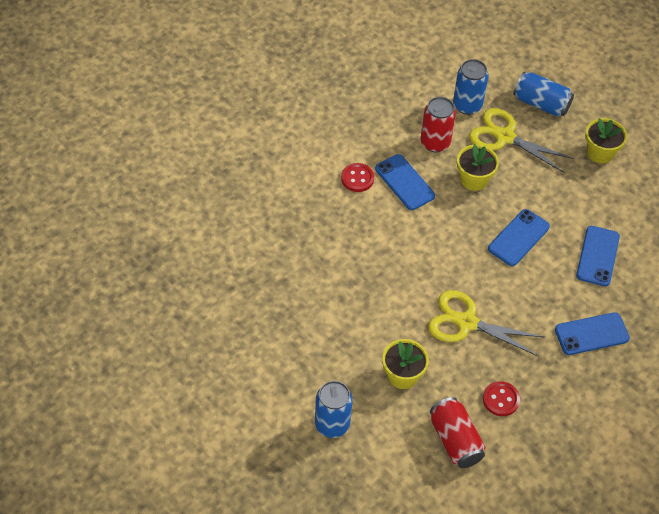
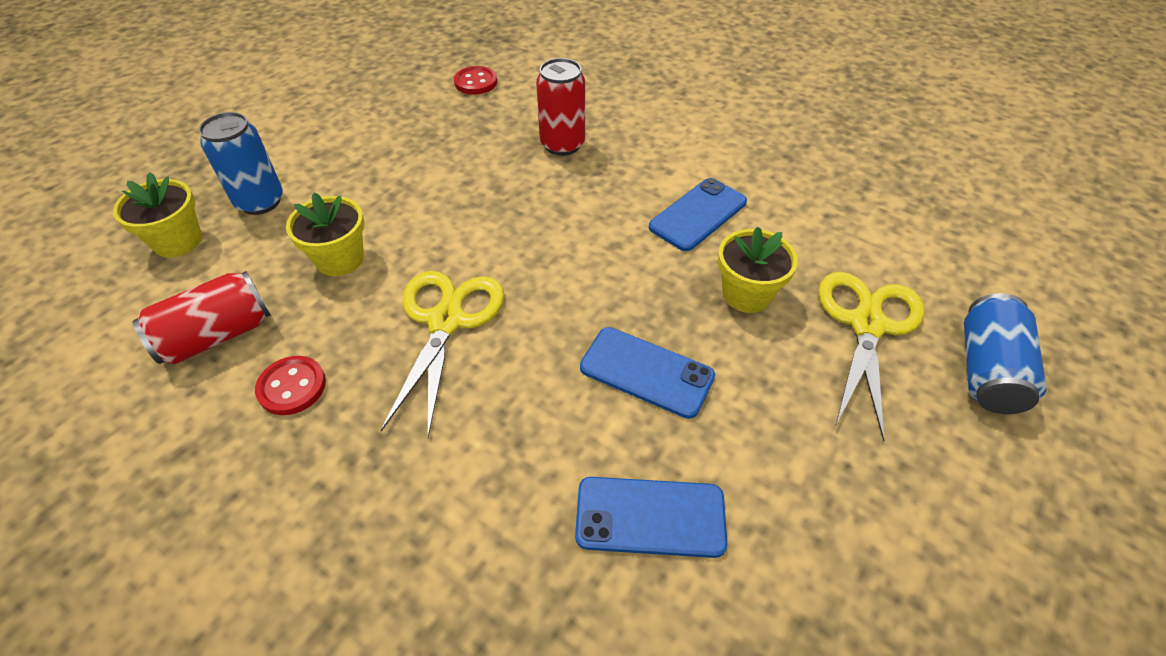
camera: 80 degrees right, 5 degrees down
(357, 178) = (680, 168): red button -> red button (476, 82)
(435, 143) = (796, 237): red can -> red can (562, 144)
(467, 105) = (902, 266): blue can -> none
(591, 334) = (447, 525): blue phone -> none
(600, 153) = (932, 493): yellow flower pot -> yellow flower pot (178, 241)

